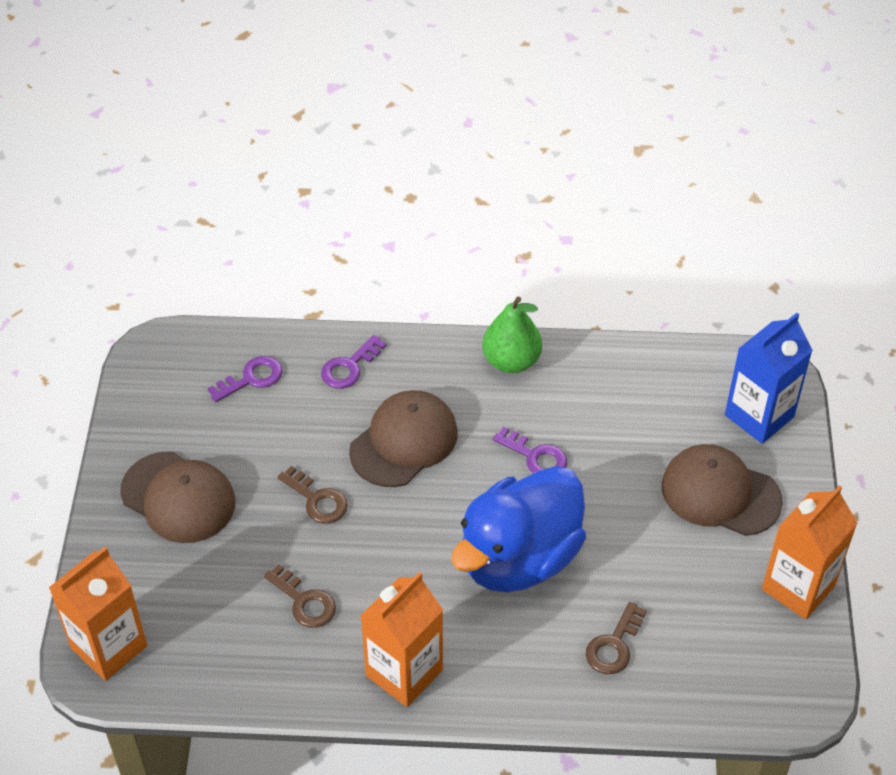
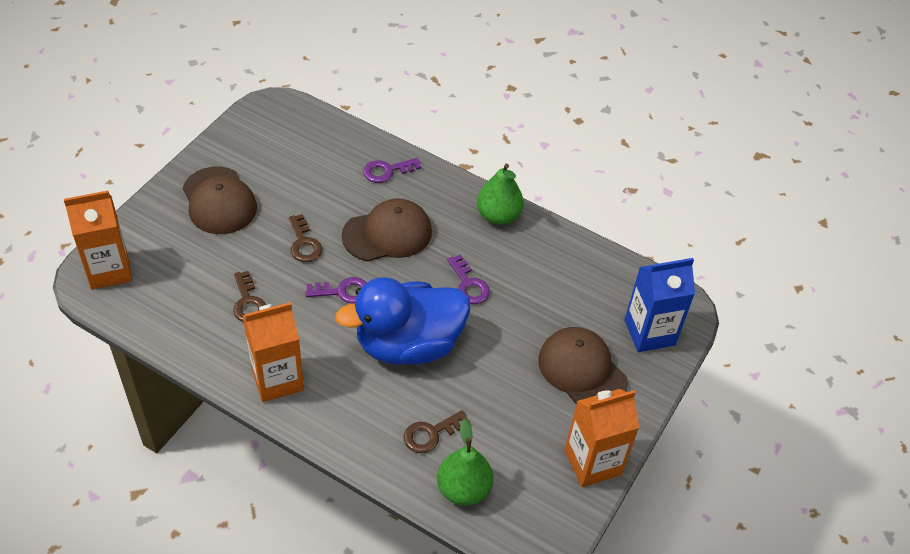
camera: 25 degrees right, 0 degrees up
(251, 378) = (319, 150): purple key -> purple key (343, 291)
(690, 686) = (463, 489): none -> green pear

